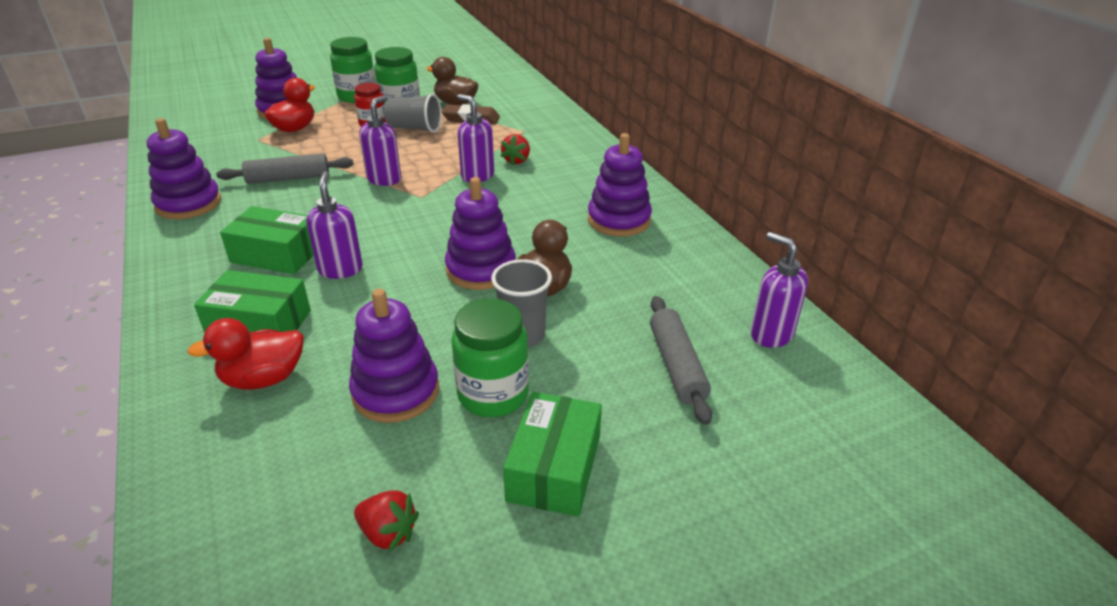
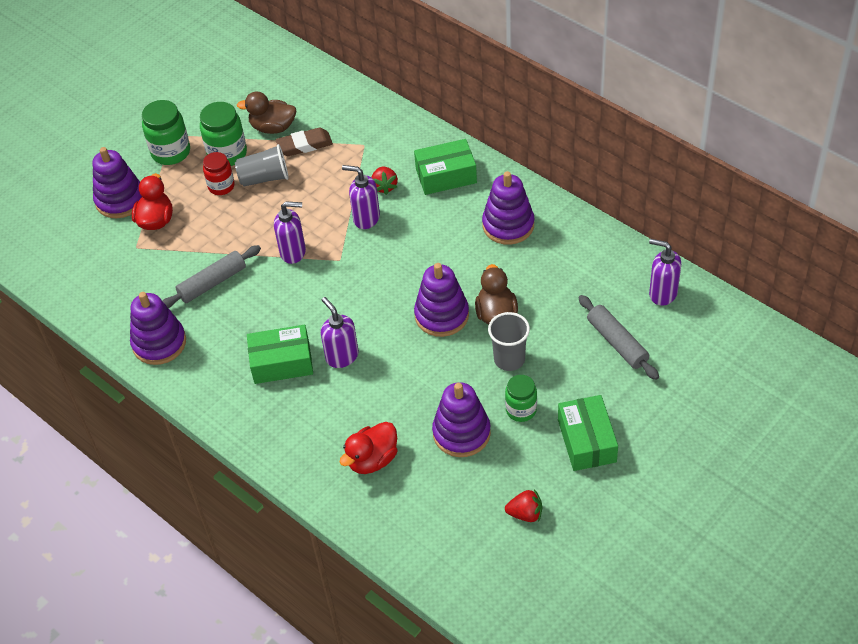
camera: 20 degrees left, 15 degrees up
(259, 324) = (329, 423): green box -> green box (446, 175)
(384, 179) = (293, 252): purple soap dispenser -> purple soap dispenser turned 90 degrees clockwise
(493, 395) = (521, 410): green jar -> green jar, size x0.66

